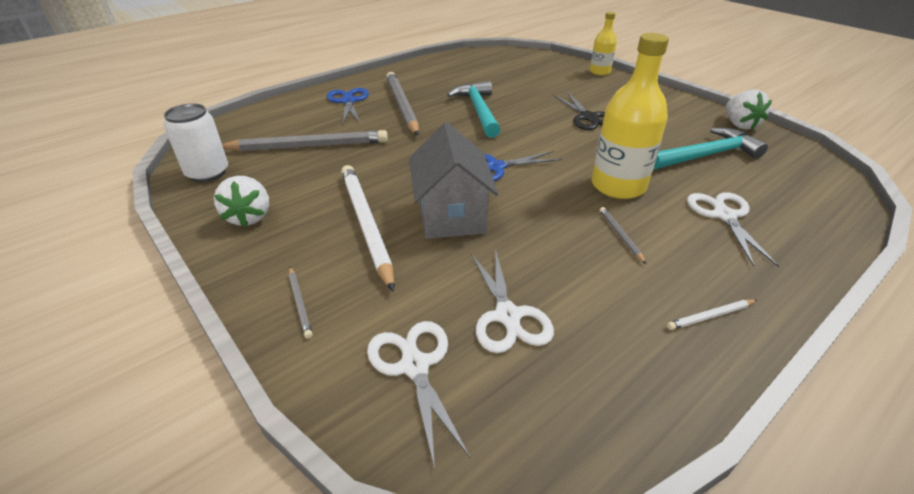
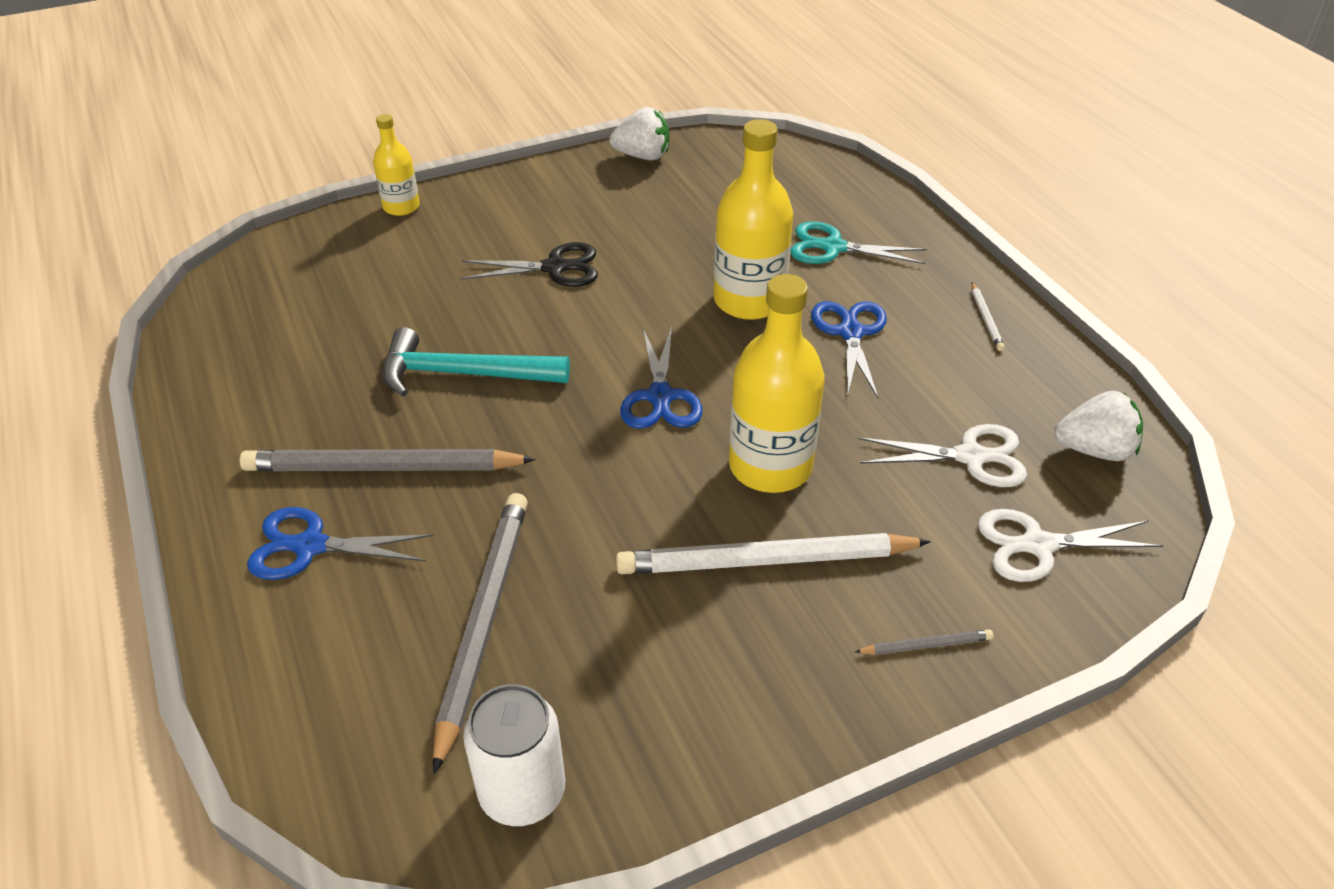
camera: 75 degrees left, 5 degrees up
(249, 217) = (704, 711): white strawberry -> white strawberry (1094, 450)
(451, 215) = (770, 466): grey house -> yellow bottle
(620, 236) = (850, 332): grey pencil -> blue scissors
(707, 155) = (706, 209): turquoise hammer -> none
(724, 215) = (833, 247): white scissors -> turquoise scissors

